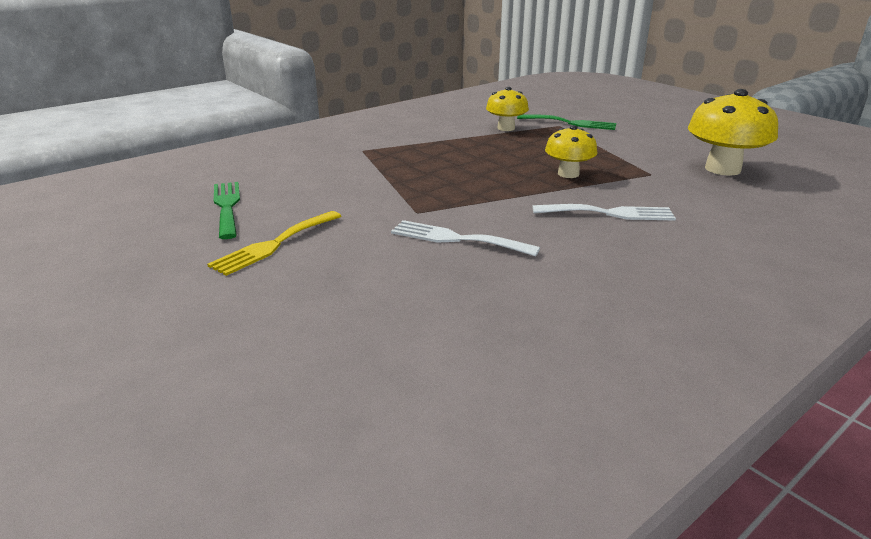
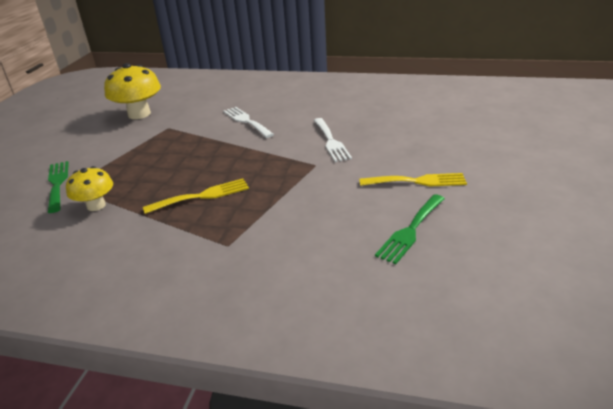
camera: 125 degrees left, 5 degrees up
(452, 157) = (202, 196): none -> yellow fork
(568, 174) = (195, 147): yellow mushroom -> none

